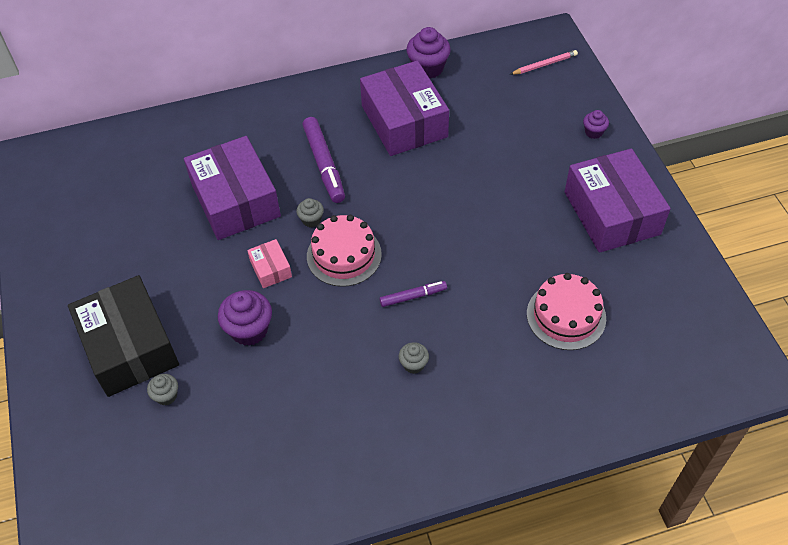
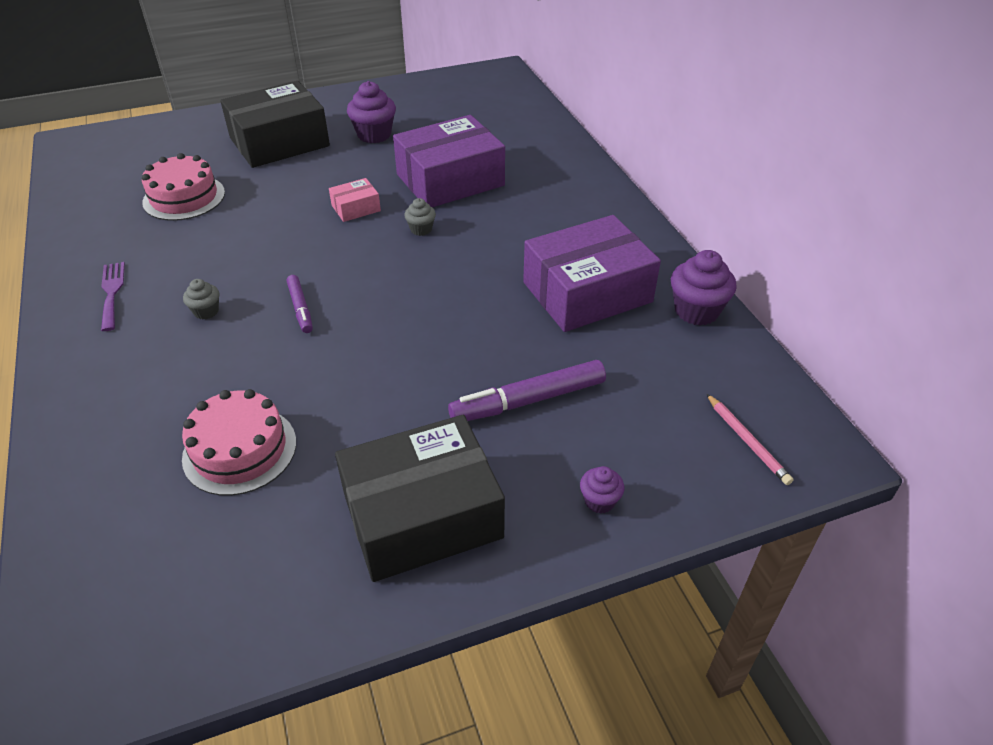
camera: 85 degrees right, 10 degrees down
(166, 396) = (221, 165): grey cupcake -> none
(249, 330) = (281, 201): purple cupcake -> purple cupcake (374, 135)
(324, 165) = (505, 233): purple marker -> purple marker (528, 400)
(344, 255) = (368, 254): pink cake -> pink cake (184, 197)
(382, 447) = (112, 292): none -> purple fork
(612, 213) = (422, 515): purple box -> black box

